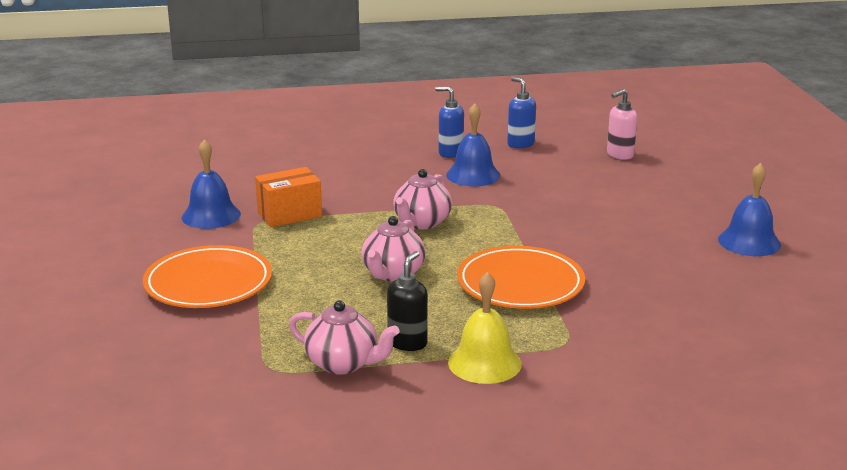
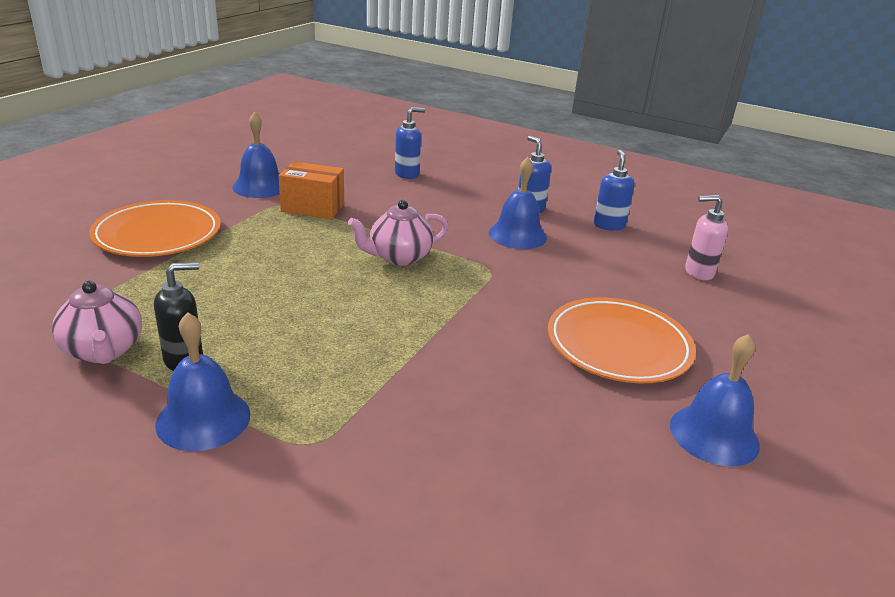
camera: 35 degrees right, 5 degrees up
(311, 160) = (407, 174): none -> blue soap dispenser
(393, 273) = (294, 290): pink teapot -> none
(484, 363) = (203, 419): yellow bell -> blue bell
(520, 283) = (381, 354): orange plate -> orange plate (618, 345)

